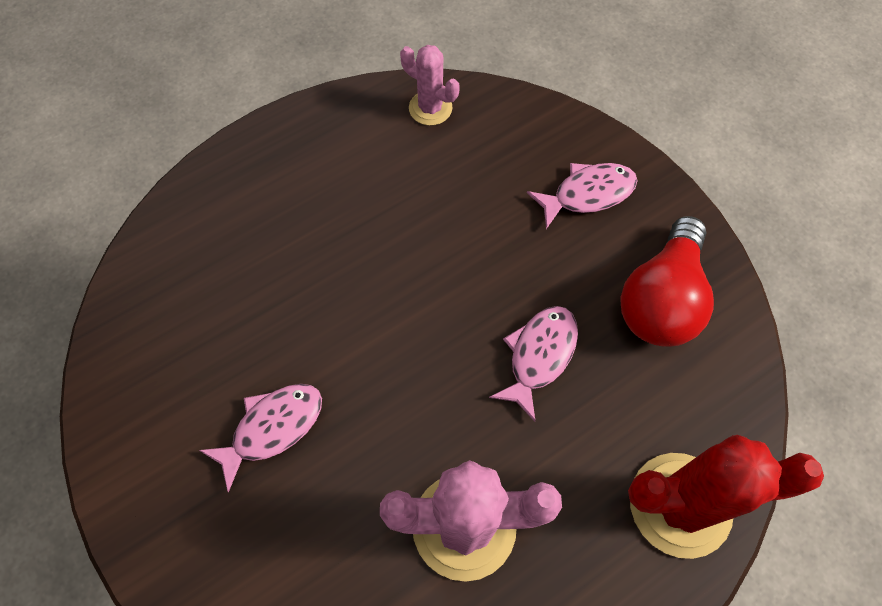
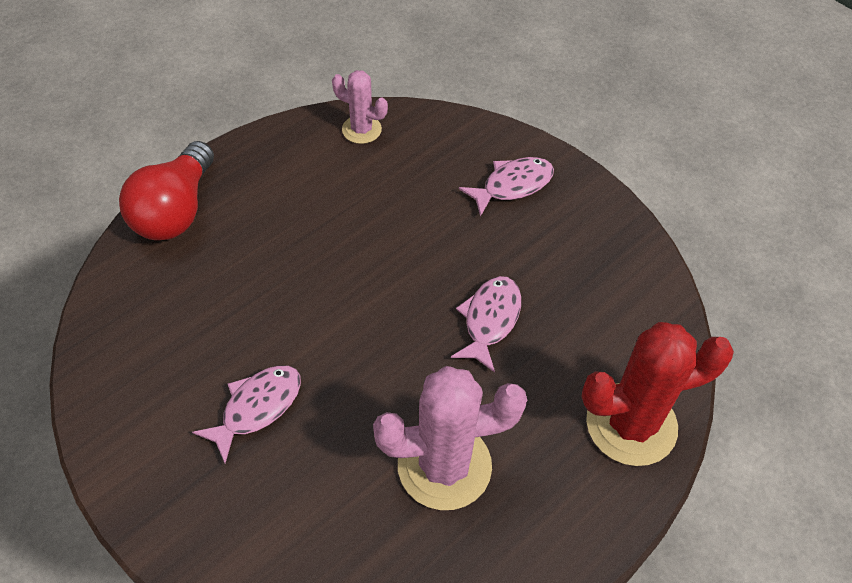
camera: 10 degrees left, 10 degrees down
(661, 300) = (589, 263): red light bulb -> red light bulb (175, 211)

